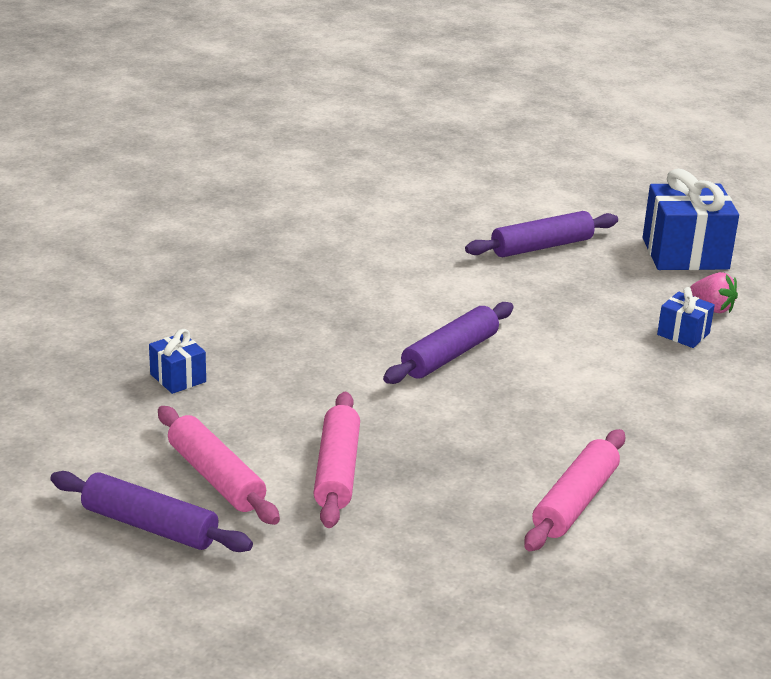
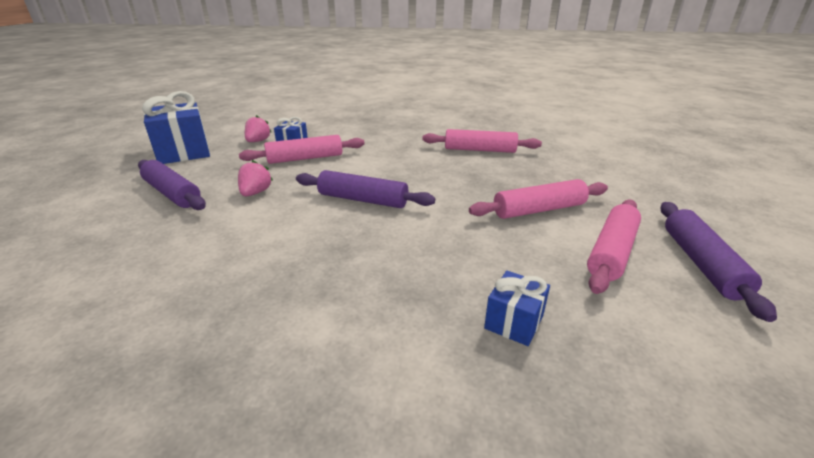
camera: 110 degrees left, 0 degrees up
(513, 292) = (255, 193): none -> pink strawberry
(615, 336) = (305, 158): none -> pink rolling pin

